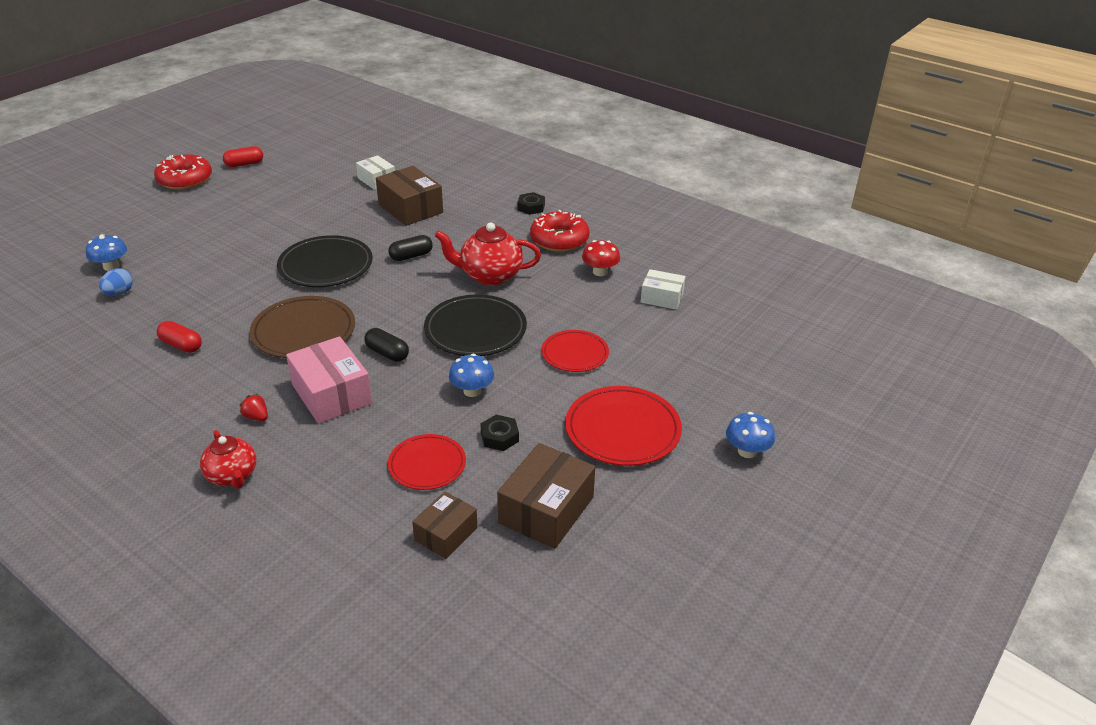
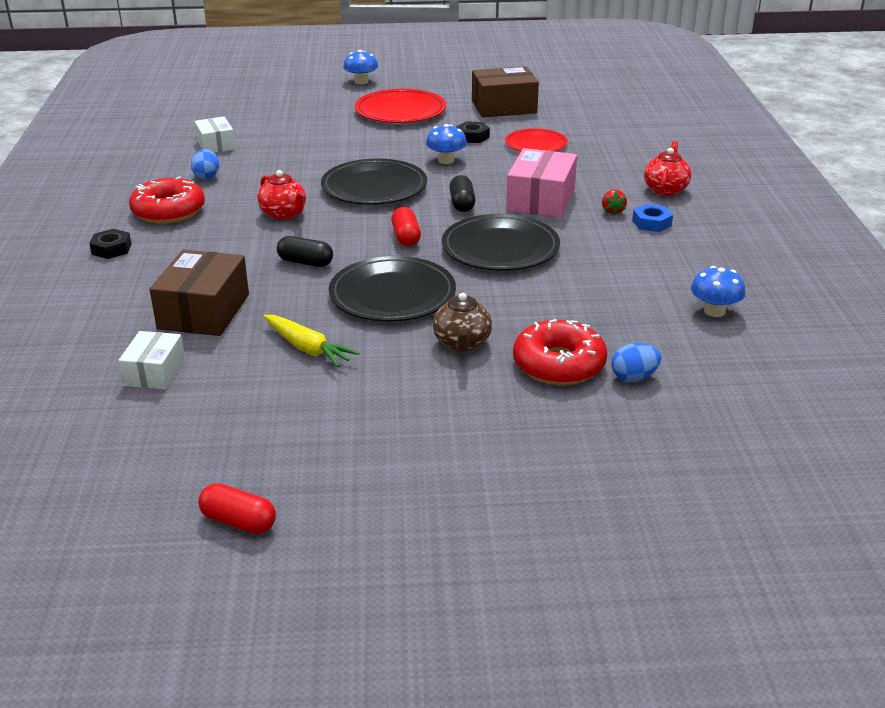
camera: 130 degrees left, 5 degrees down
(111, 266) = (614, 423): blue mushroom -> blue mushroom (714, 311)
(181, 345) = (618, 288): red capsule -> red capsule (406, 237)
(185, 180) = (361, 543): red donut -> red donut (559, 364)
(210, 423) = (651, 223): none -> blue nut
(244, 262) = (462, 344): none -> brown teapot
(304, 331) = (500, 248): brown plate -> black plate
(324, 220) = (307, 348): none -> yellow carrot
(446, 534) = (570, 120): brown box -> none
(490, 276) = (284, 214): red teapot -> red teapot, size x0.66
(575, 354) = (344, 147): red plate -> none
(600, 272) = (206, 176): red mushroom -> blue egg

